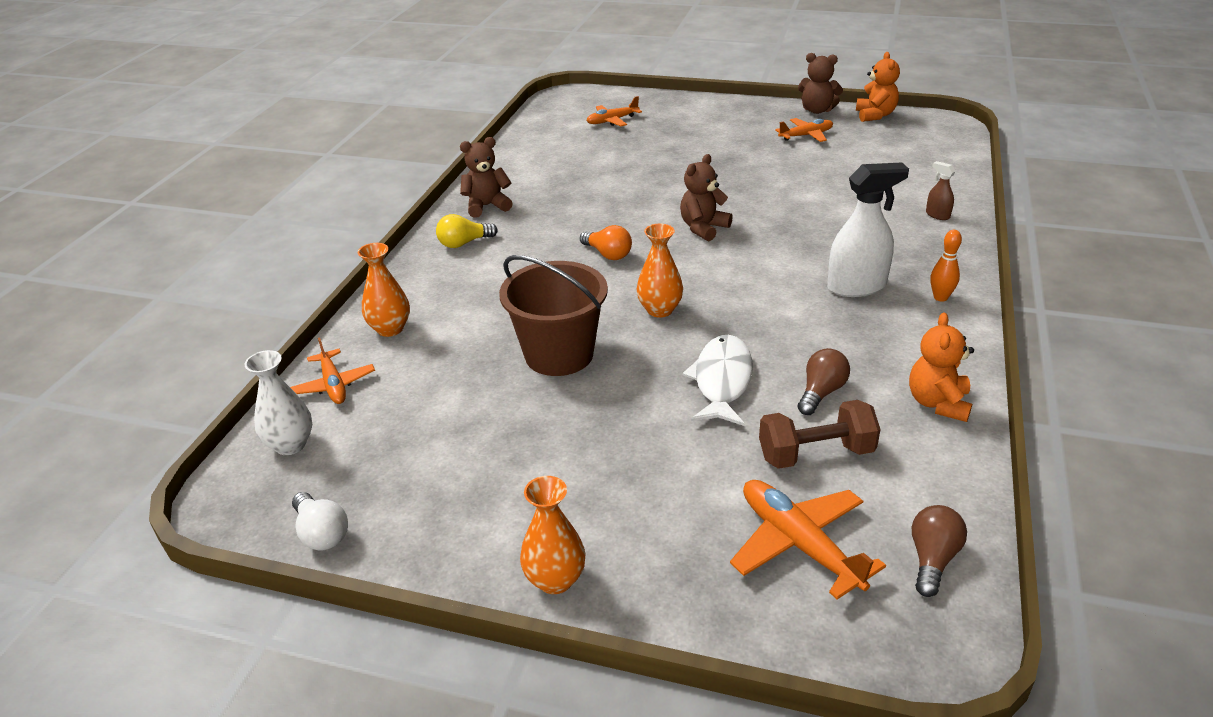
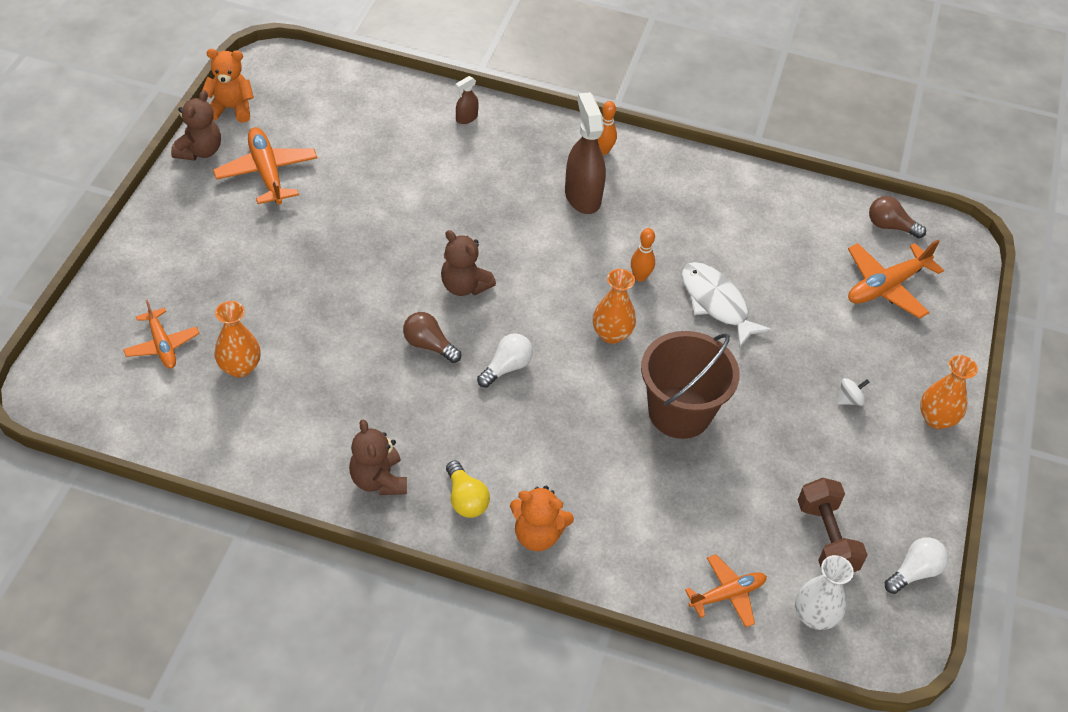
camera: 95 degrees left, 15 degrees up
(390, 329) = (634, 556): orange vase -> orange vase (240, 367)
(584, 490) = (849, 400): none -> white spinning top
(608, 254) = (506, 367): orange light bulb -> white light bulb
(722, 381) = (716, 303): white fish -> white fish turned 45 degrees clockwise
(747, 326) = (640, 277): none -> orange bowling pin
(806, 135) = (267, 172): orange plane -> orange plane, size x1.53
(816, 454) = (799, 262): brown dumbbell -> brown dumbbell (826, 538)
(821, 392) = (729, 246): brown light bulb -> brown light bulb (429, 345)
(857, 286) = (582, 196): white spray bottle -> brown spray bottle
(938, 403) = (740, 186): orange teddy bear -> orange teddy bear (537, 534)

